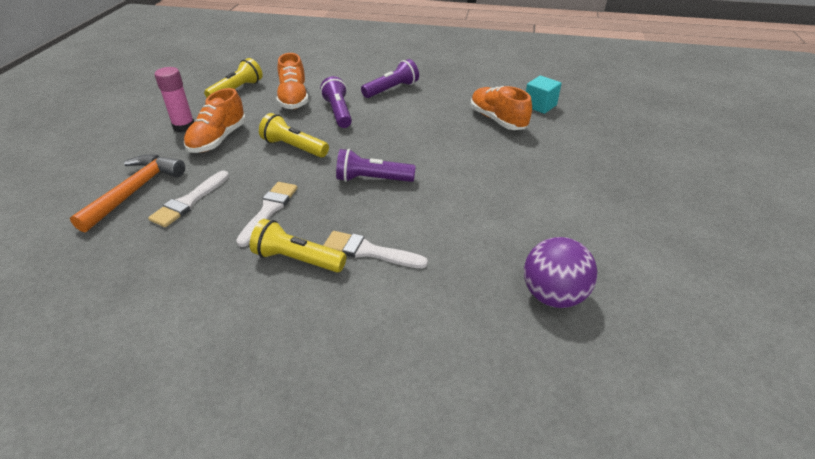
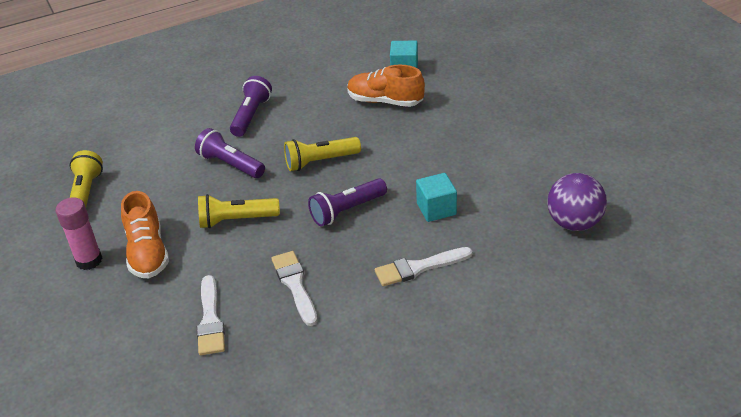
camera: 35 degrees left, 0 degrees up
(135, 191) = (141, 342): orange hammer -> none
(294, 99) = (164, 173): orange shoe -> none
(297, 259) = (372, 306): yellow flashlight -> yellow flashlight (320, 162)
(441, 214) = (436, 209): none -> turquoise cube

